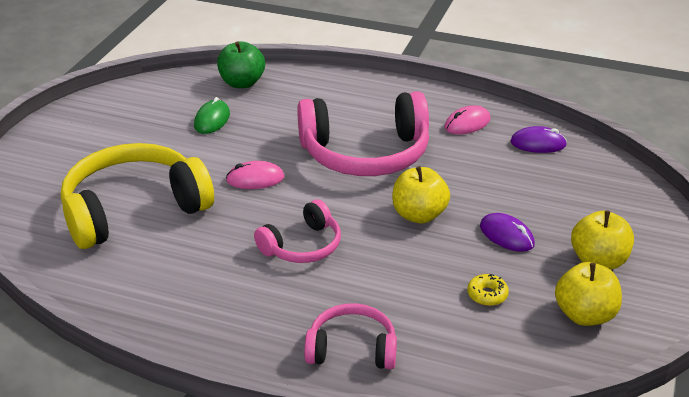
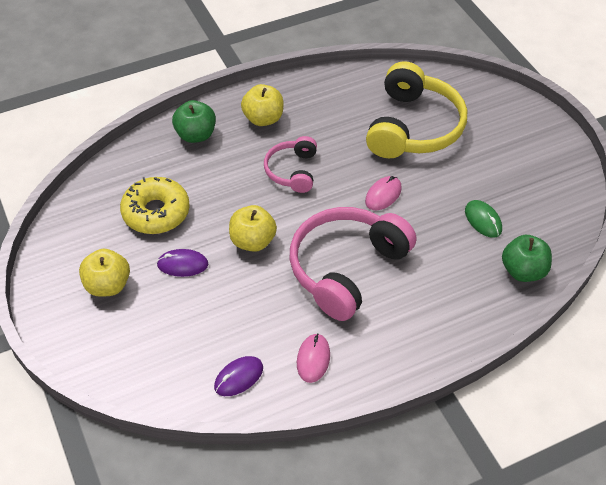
camera: 135 degrees right, 15 degrees up
(352, 349) = (196, 135): pink headphones -> green apple
(487, 295) = (156, 212): yellow donut -> yellow donut, size x2.29
(585, 315) = (89, 237): yellow apple -> yellow apple (263, 119)

